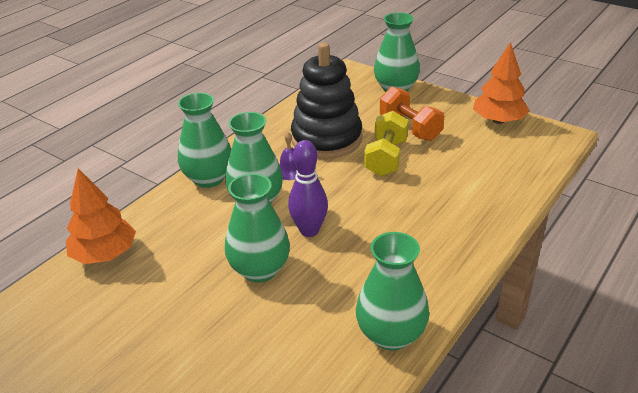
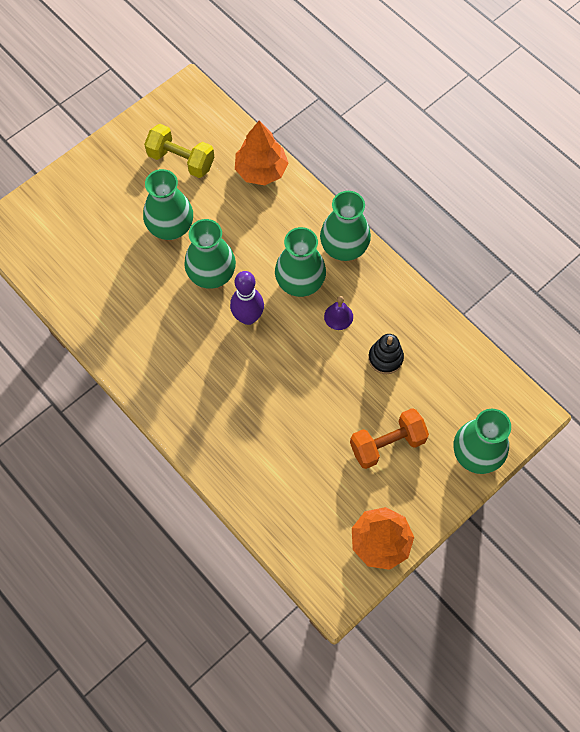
camera: 100 degrees right, 30 degrees up
(326, 139) = (385, 358): black stacking toy -> black stacking toy, size x0.47
(386, 158) = (337, 405): yellow dumbbell -> yellow dumbbell (181, 160)
(391, 335) = (119, 350): green vase -> green vase (170, 227)

